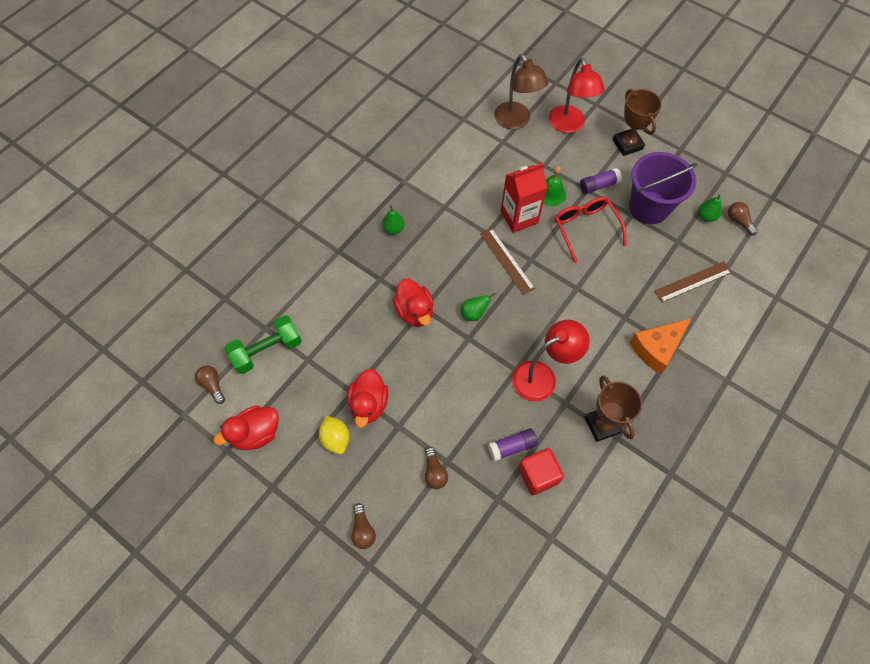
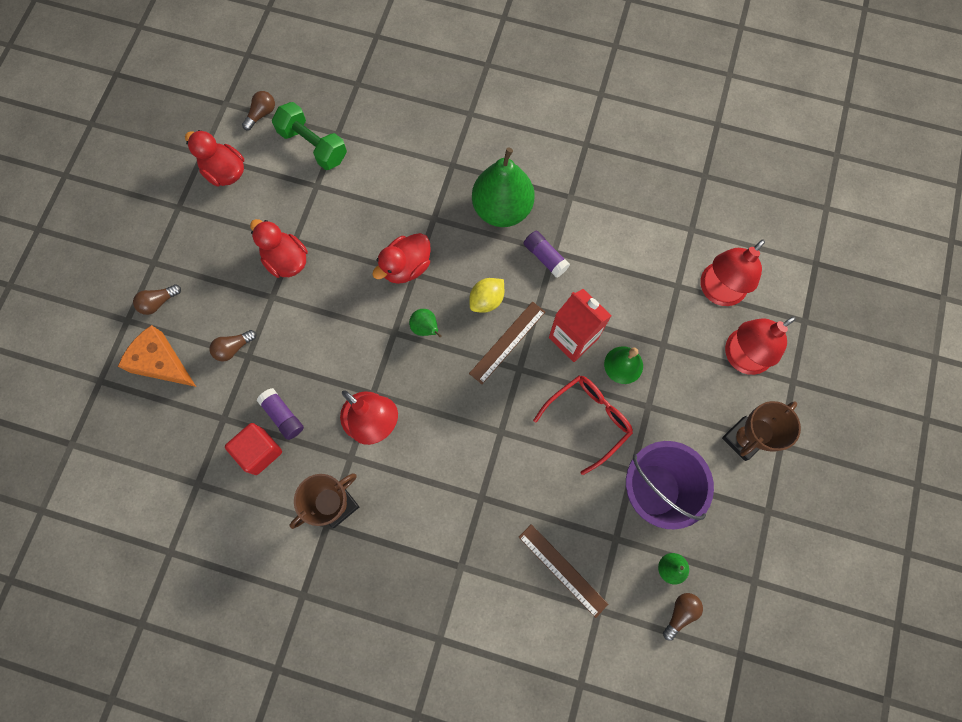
camera: 70 degrees right, 10 degrees up
(336, 439) = (241, 244): yellow lemon -> yellow lemon (486, 300)
(368, 404) = (286, 260): red duck -> red duck turned 60 degrees clockwise
(393, 229) = (502, 209): green pear -> green pear, size x2.33
(516, 121) = (717, 292): brown lamp -> red lamp
(598, 185) = (660, 419): purple glue stick -> purple glue stick (545, 257)
(657, 348) = (453, 545): orange cheese -> orange cheese (161, 362)

